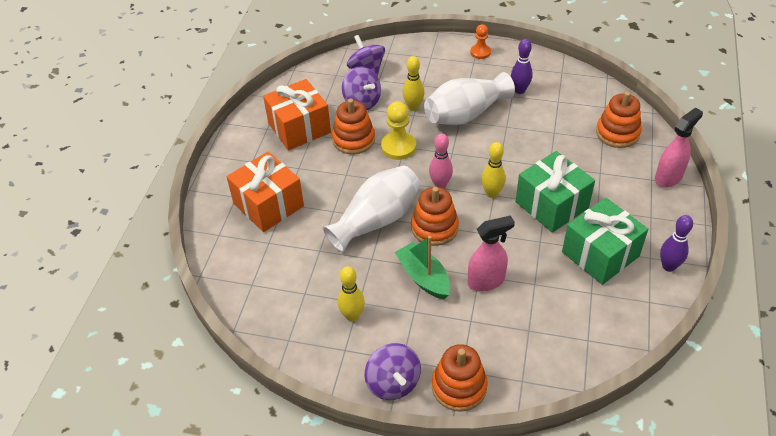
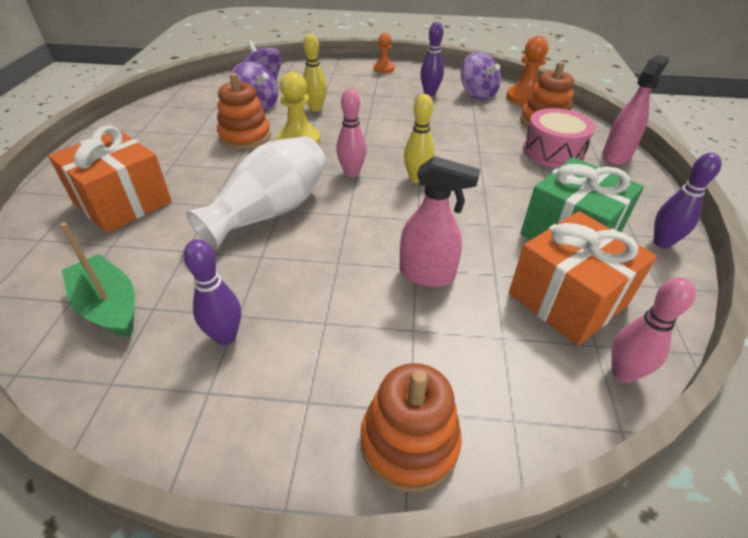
camera: 10 degrees left, 5 degrees down
(299, 128) = (180, 129): orange gift -> orange gift (567, 299)
(352, 316) = (225, 336): yellow bowling pin -> purple bowling pin
(393, 383) = (290, 446): purple spinning top -> purple spinning top (477, 94)
(423, 277) = (336, 275): green boat -> green boat (109, 306)
(434, 228) = (348, 216): orange stacking toy -> none
(465, 114) = (375, 112): white vase -> none
(486, 281) = (427, 275): pink spray bottle -> pink spray bottle turned 45 degrees clockwise
(551, 205) = (492, 186): green gift -> none
(598, 359) = (622, 373): none -> pink bowling pin
(608, 99) = (524, 98): none -> orange pawn
(614, 170) = (553, 152): none -> pink drum

